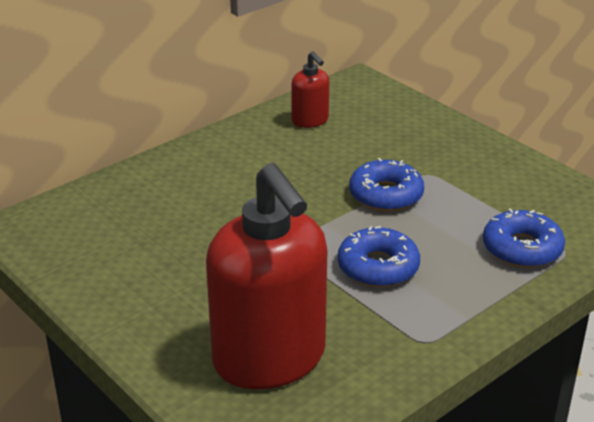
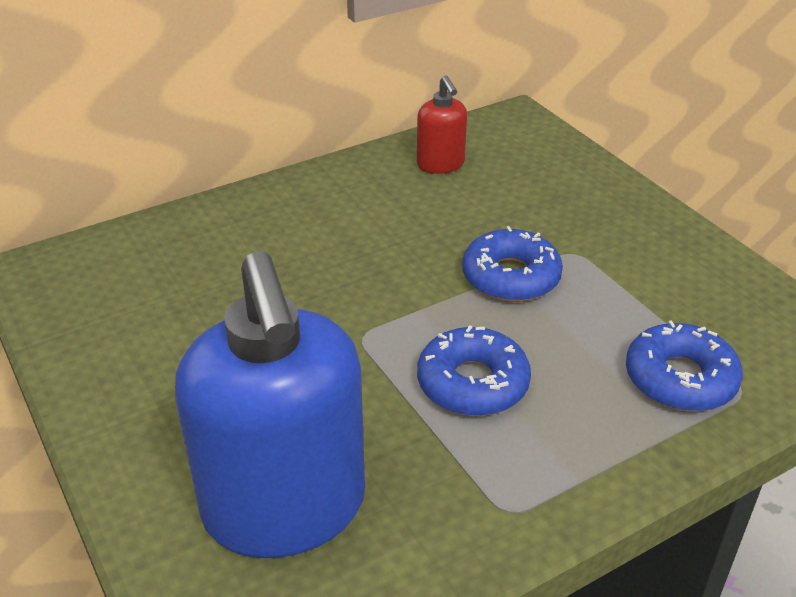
camera: 10 degrees right, 5 degrees up
(270, 359) = (285, 508): red soap dispenser -> blue soap dispenser

